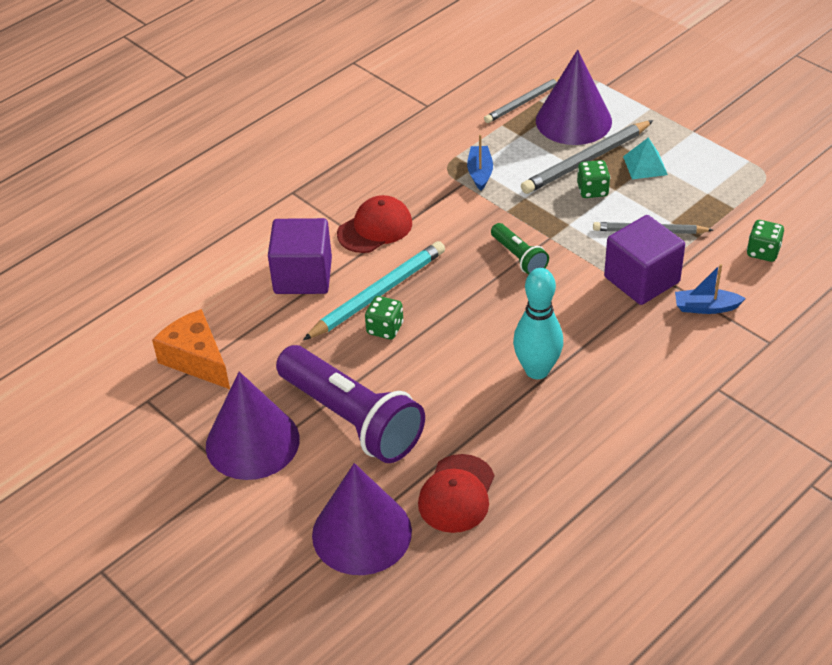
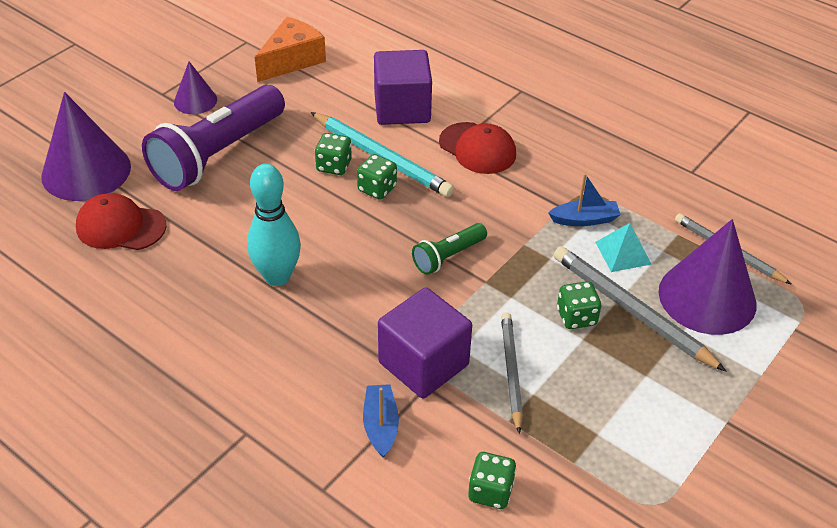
camera: 80 degrees right, 0 degrees up
(252, 442) = (195, 100): purple cone -> purple cone, size x0.53
(423, 299) = (377, 189): none -> green dice
(645, 165) = (638, 368): turquoise pyramid -> turquoise pyramid (623, 253)

